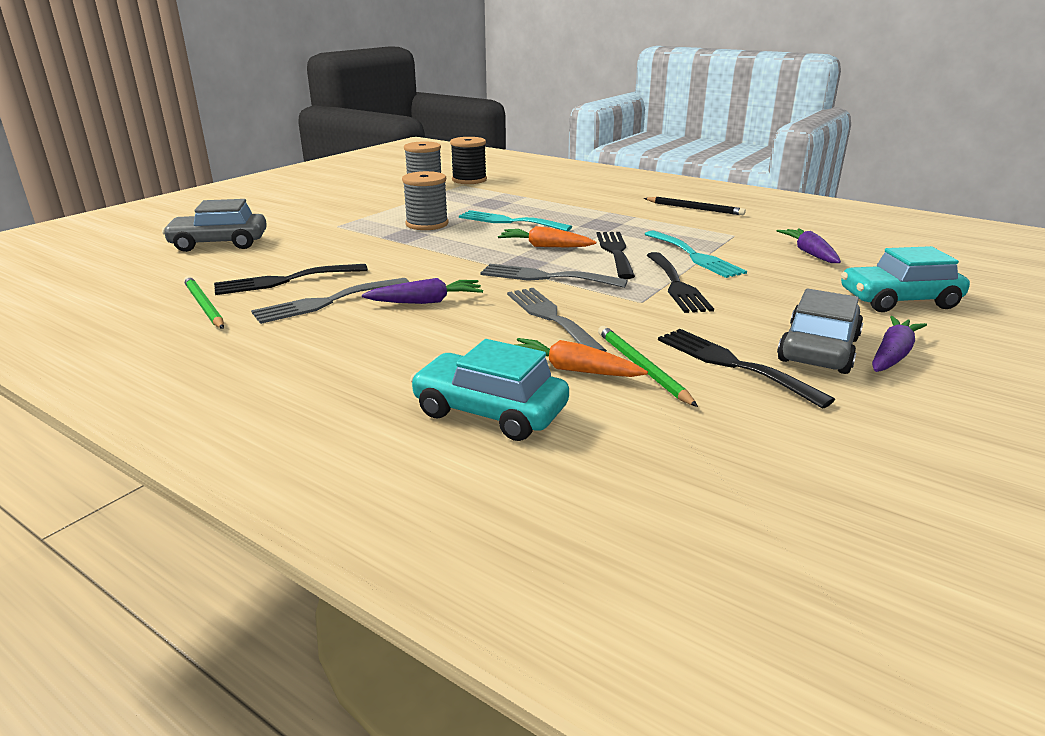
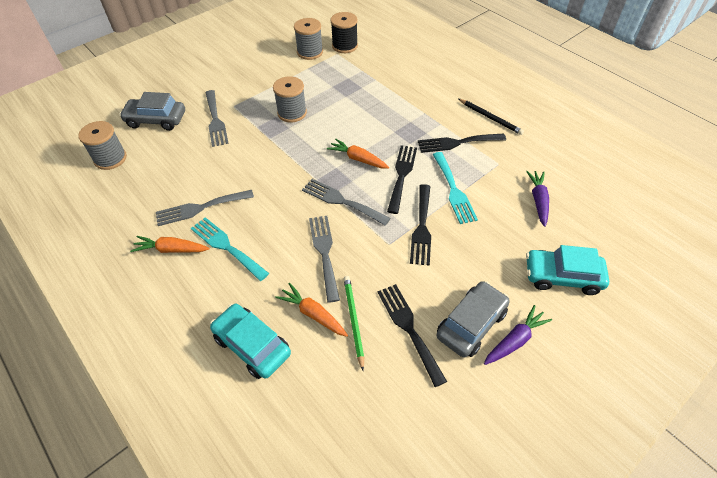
camera: 15 degrees right, 25 degrees up
(152, 277) = (110, 158): none -> grey spool
(204, 306) = (132, 199): green pencil -> none
(284, 281) = (183, 176): black fork -> black fork (457, 143)
(294, 341) = (171, 249): none -> orange carrot
(315, 237) = (215, 120): none -> grey fork
(426, 302) = (257, 219): purple carrot -> none
(509, 221) = (348, 118): turquoise fork -> turquoise fork (226, 246)

